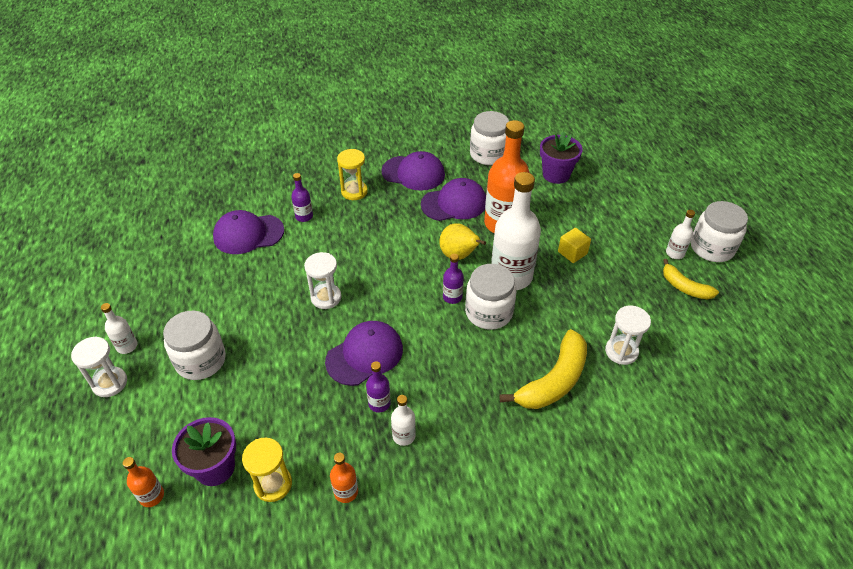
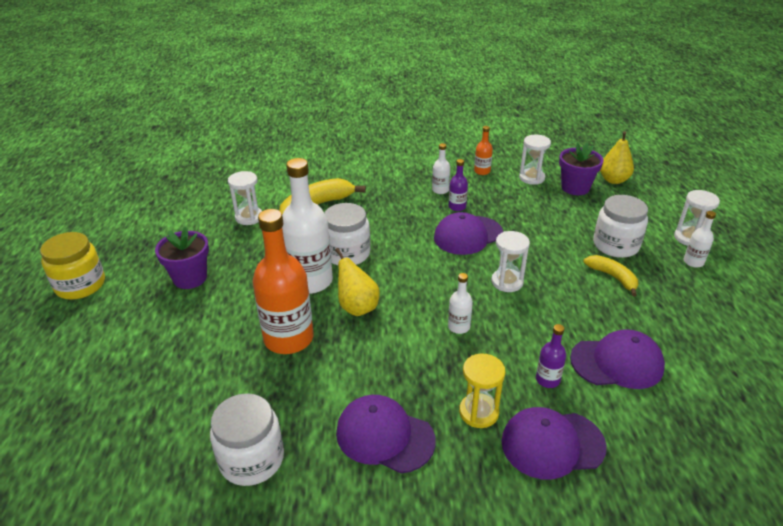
camera: 170 degrees left, 10 degrees down
(152, 496) = (613, 180): orange bottle -> yellow pear
(273, 484) = (531, 178): yellow hourglass -> white hourglass
(452, 297) = (377, 269): purple bottle -> none
(454, 203) = (340, 374): purple cap -> purple cap (552, 444)
(556, 174) = (174, 404): purple flower pot -> purple flower pot (190, 278)
(572, 253) = (231, 296): yellow cube -> none
(675, 253) = (124, 284): white bottle -> white bottle (459, 327)
(684, 287) = (148, 254): yellow banana -> yellow banana (612, 277)
(712, 248) = (80, 285): white jar -> yellow jar

